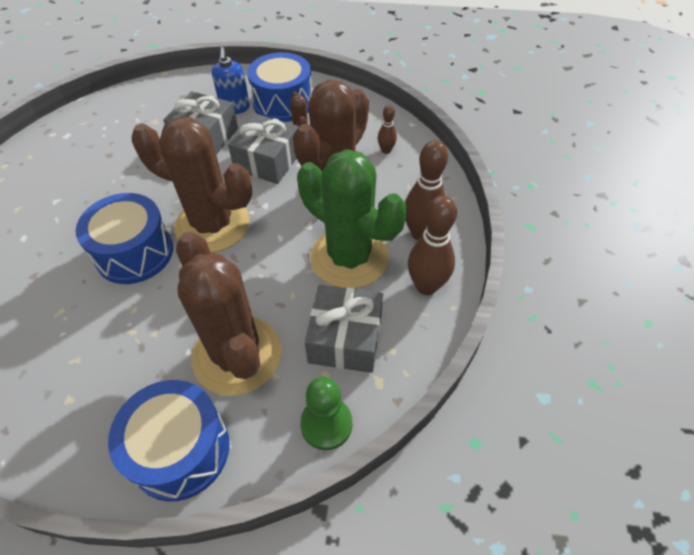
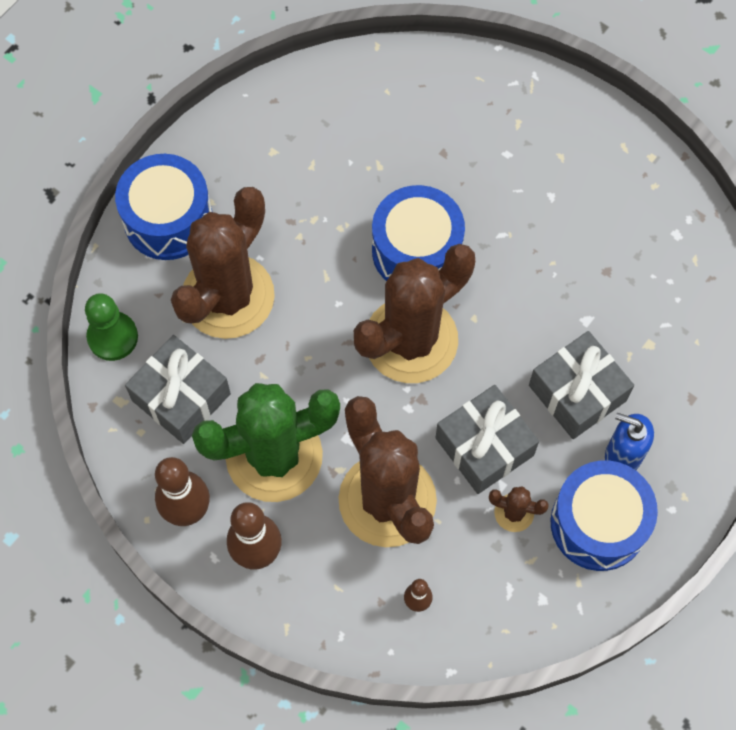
camera: 120 degrees right, 15 degrees up
(237, 355) = (228, 296): brown cactus -> brown cactus turned 60 degrees counterclockwise

